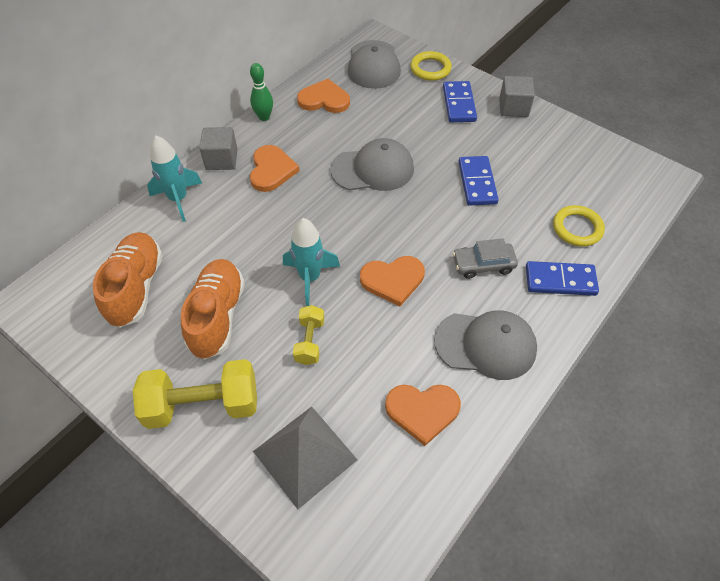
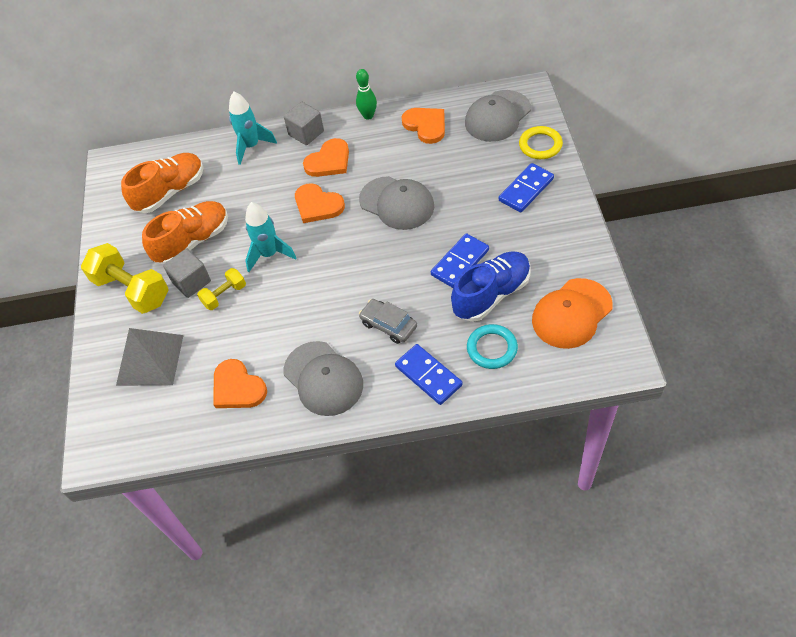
camera: 50 degrees right, 0 degrees up
(393, 280) = (317, 292): orange heart -> orange heart (317, 205)
(513, 108) = (568, 220): grey cube -> grey cube (191, 282)
(528, 191) = (491, 294): none -> blue shoe
(577, 228) = (492, 348): yellow ring -> turquoise ring
(595, 168) = (571, 313): none -> orange cap

